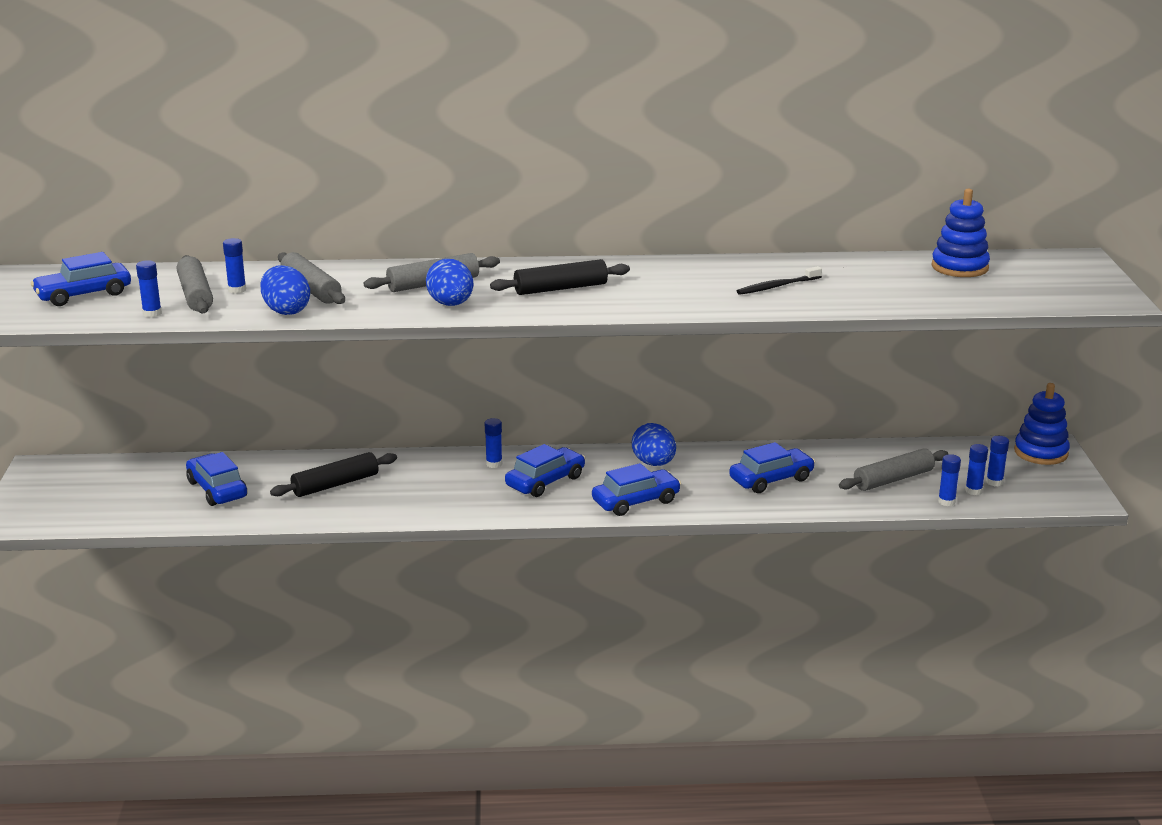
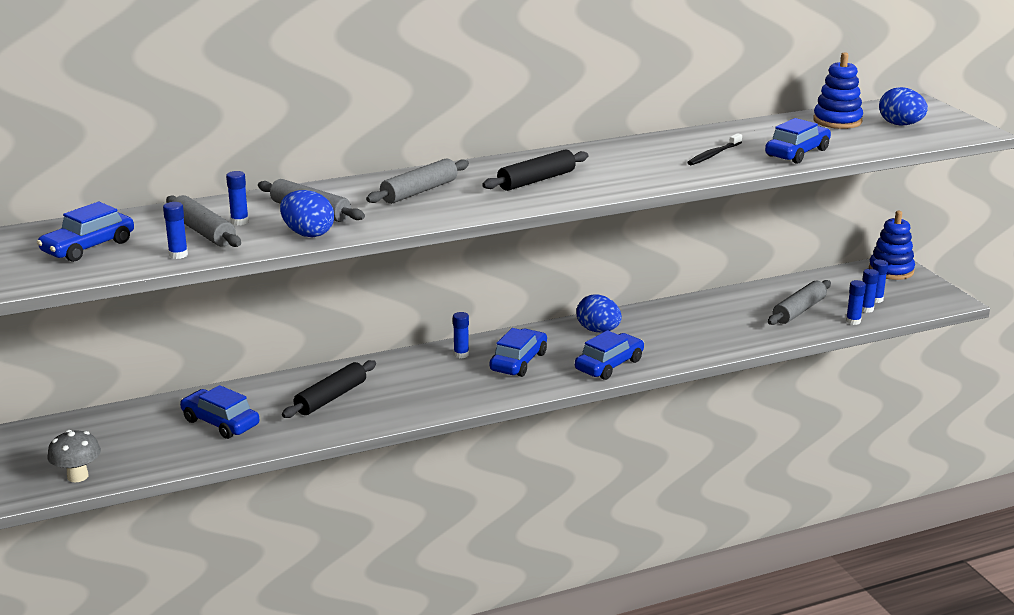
camera: 20 degrees left, 0 degrees up
(58, 515) = (77, 476): none -> grey mushroom
(451, 304) = (454, 207): blue egg -> blue egg (900, 125)
(771, 479) = (704, 327): blue car -> blue car (797, 153)

